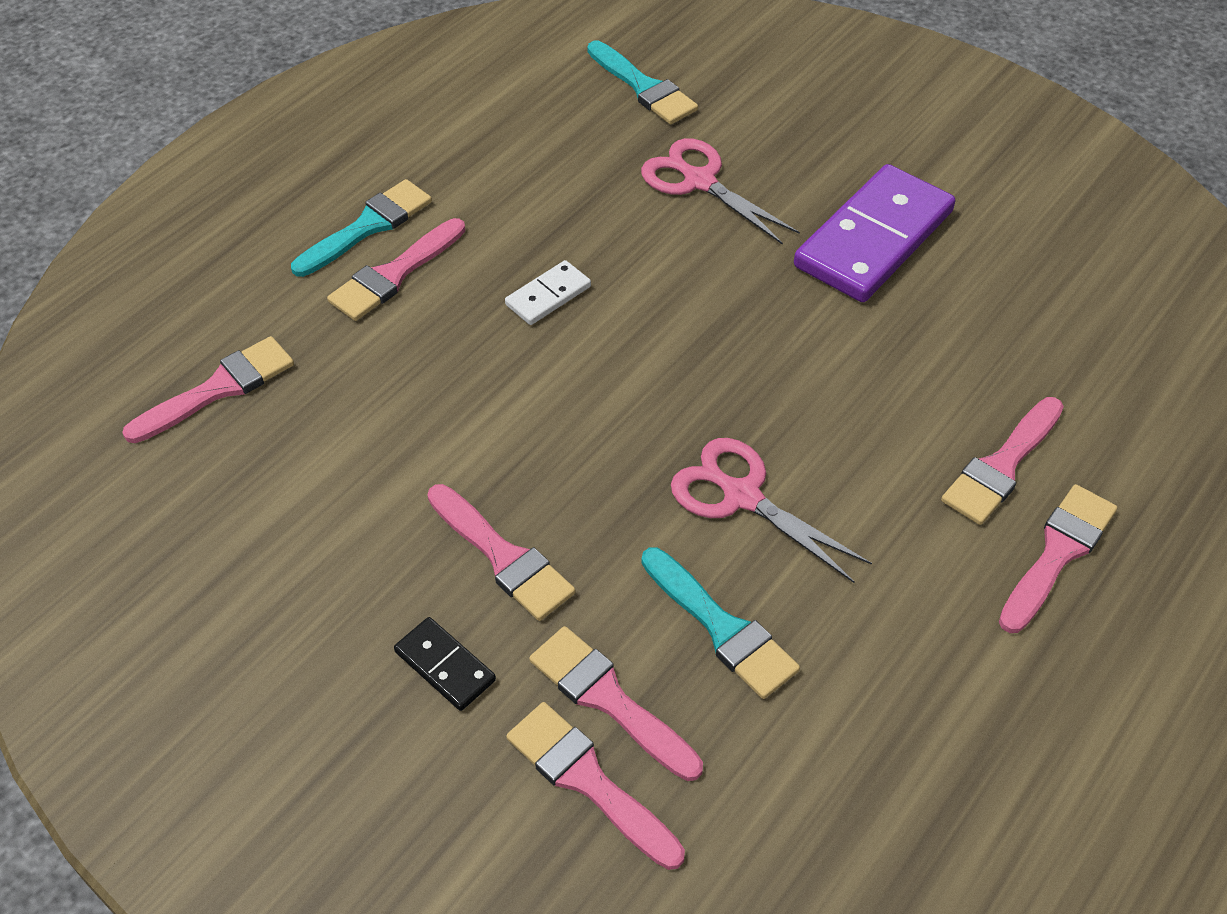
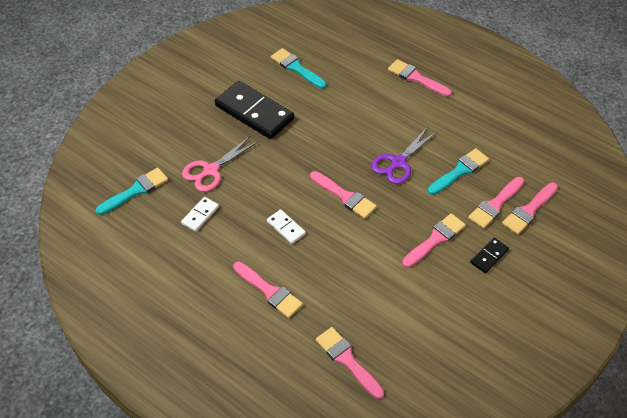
camera: 90 degrees left, 0 degrees up
(368, 227) = (233, 306): turquoise brush -> turquoise brush (296, 68)
(583, 173) = (200, 215): none -> white domino
(741, 496) = (398, 163): pink scissors -> purple scissors
(873, 239) = (254, 112): purple domino -> black domino
(1002, 466) = (378, 87): pink brush -> pink brush (345, 196)

